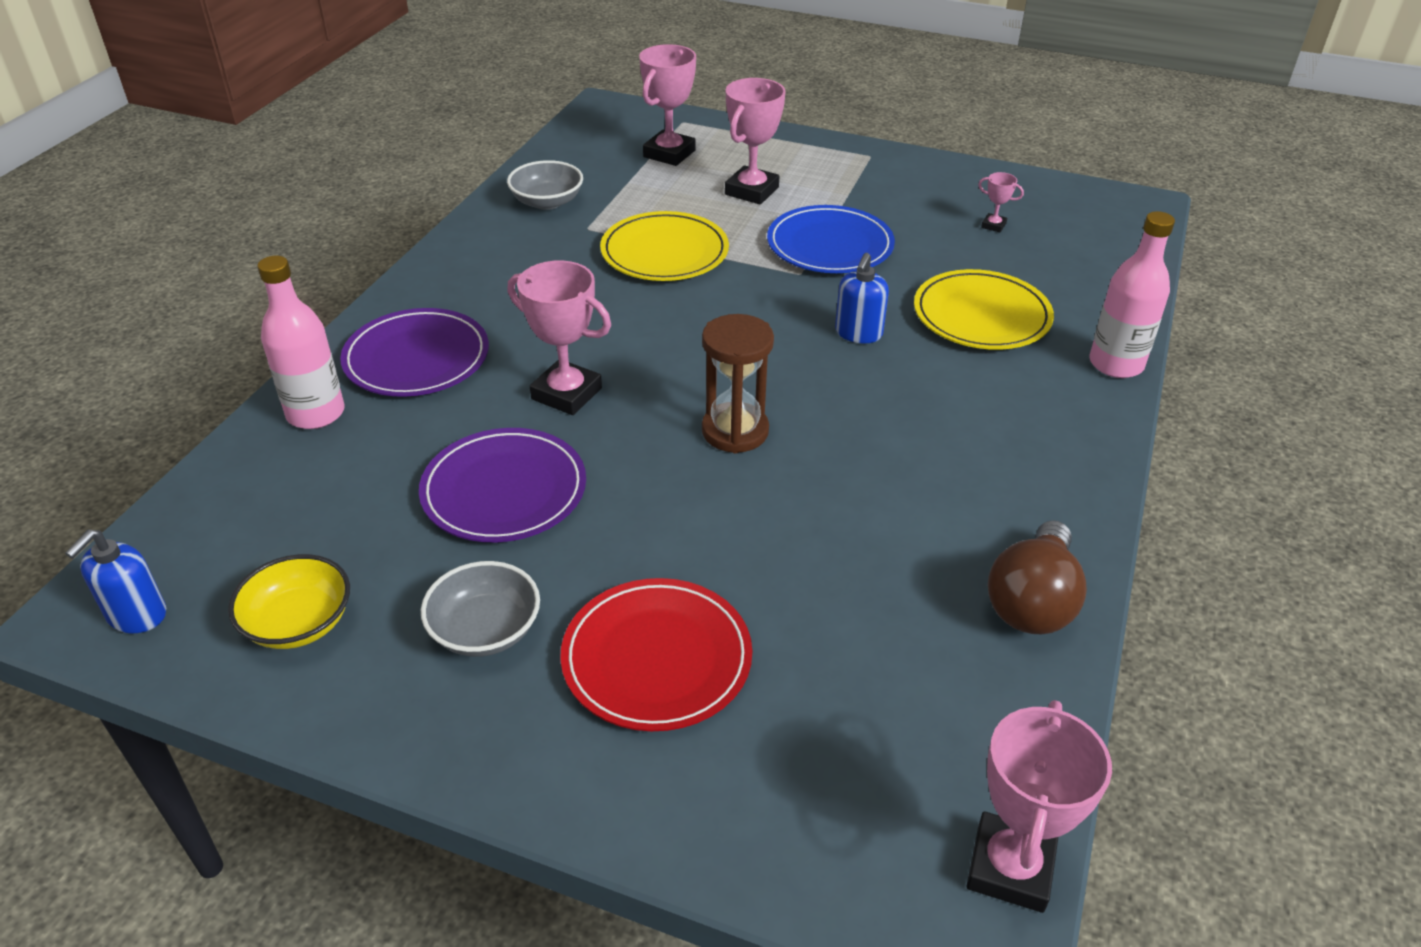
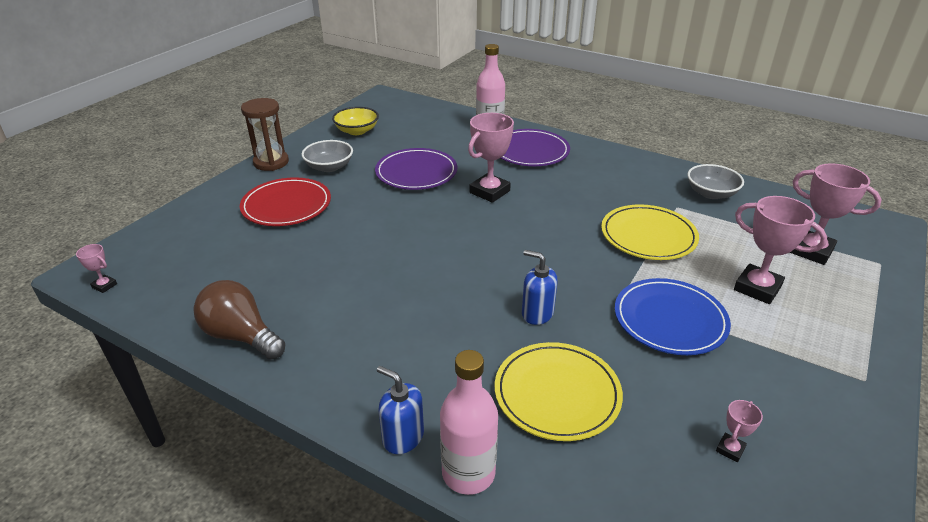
camera: 100 degrees right, 5 degrees down
(136, 615) = (378, 104): blue soap dispenser -> blue soap dispenser (403, 437)
(735, 431) = (439, 244): brown hourglass -> brown hourglass (271, 162)
(1010, 867) = (104, 286): pink trophy -> pink trophy, size x0.47

